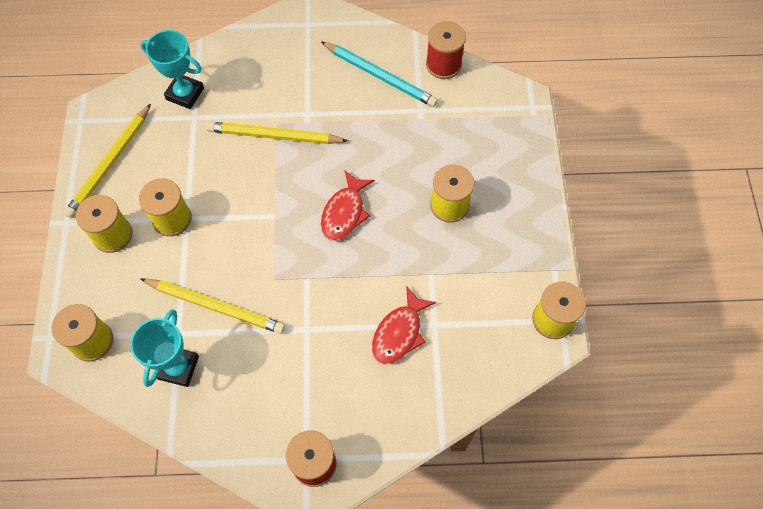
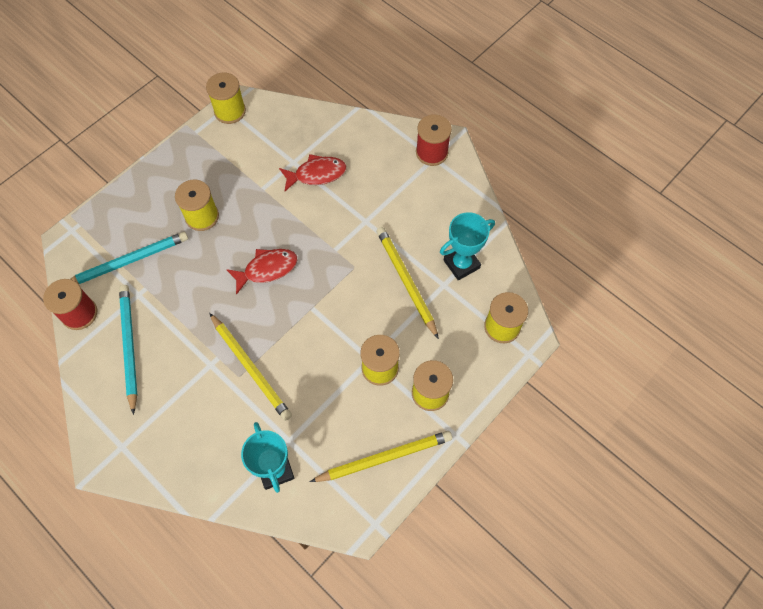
camera: 135 degrees left, 0 degrees up
(459, 124) = (128, 261): none -> turquoise pencil

